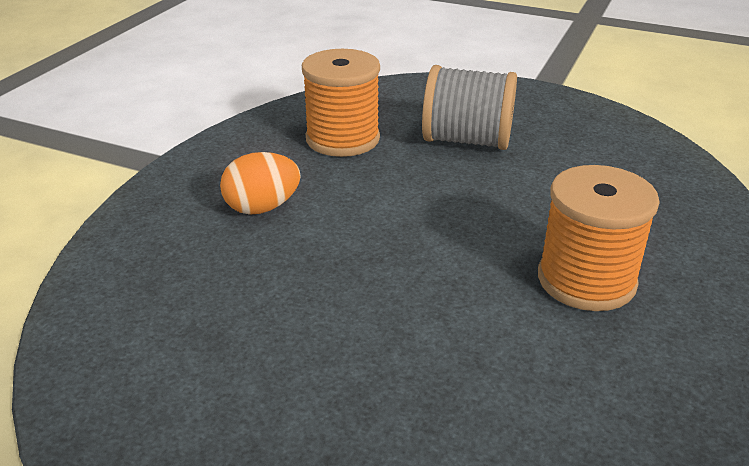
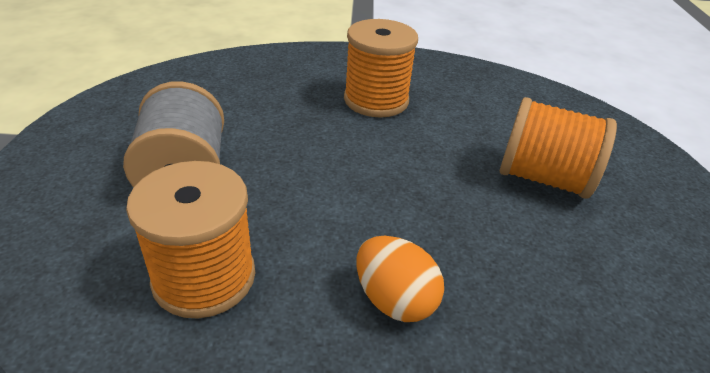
camera: 115 degrees left, 5 degrees up
(351, 373) = (543, 178): none -> orange spool

